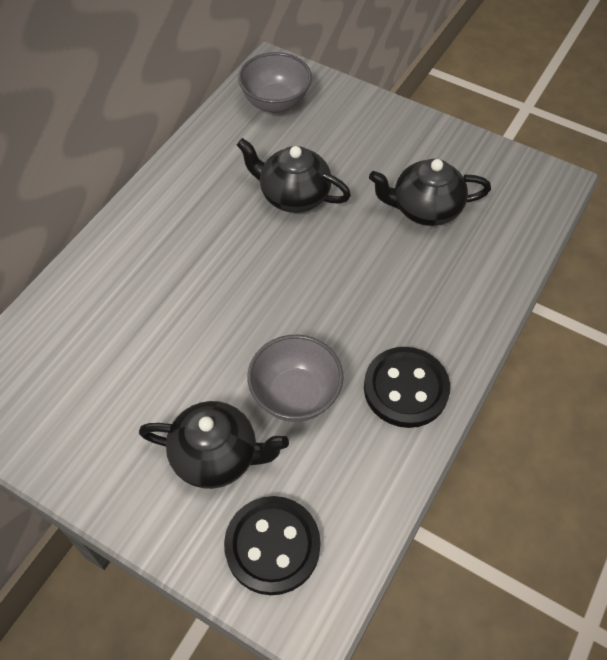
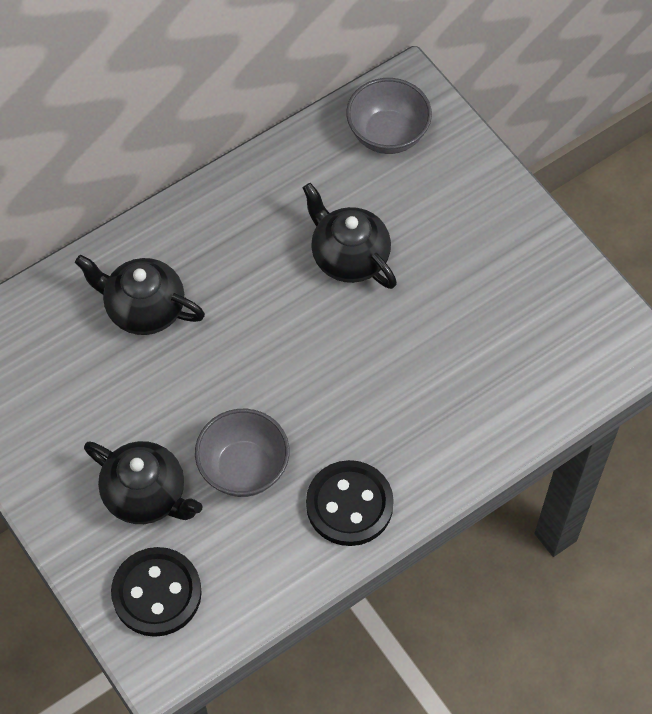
camera: 25 degrees right, 5 degrees up
(425, 209) = (477, 325): black teapot -> black teapot (143, 308)

